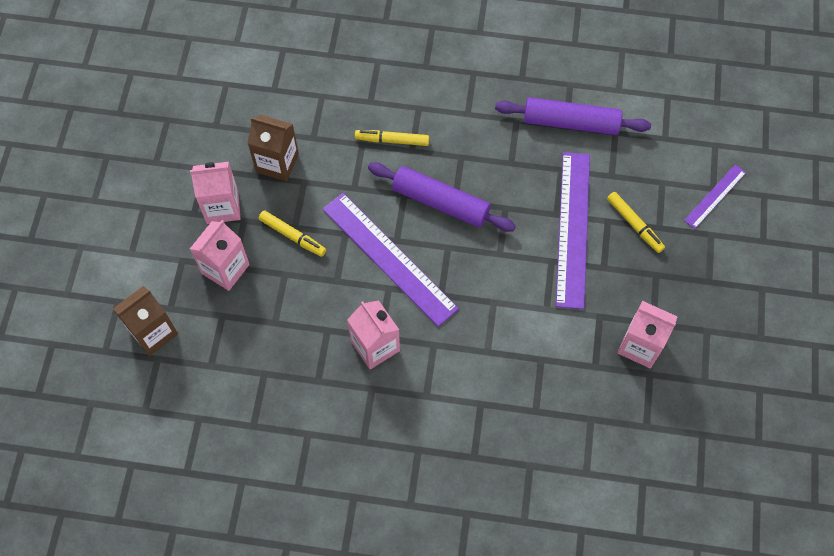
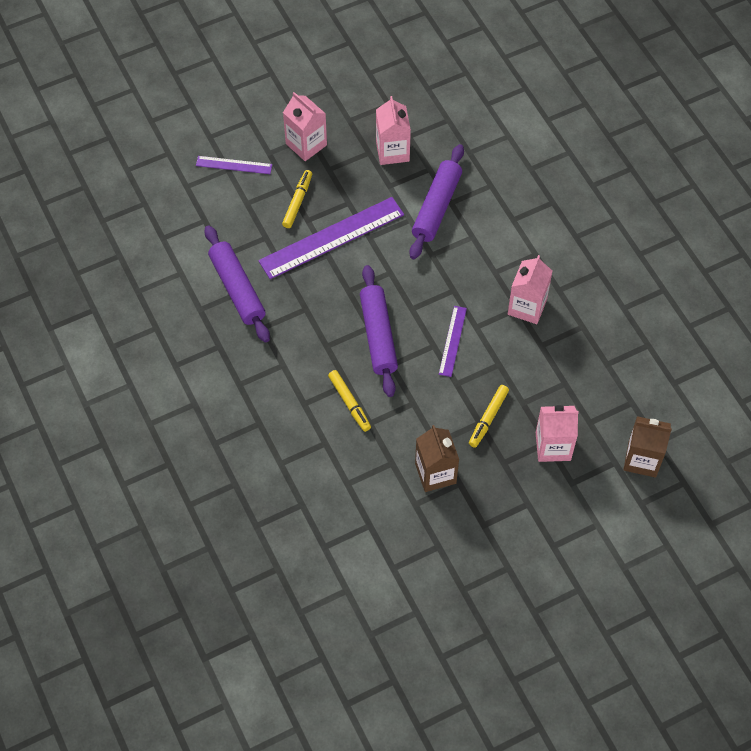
camera: 125 degrees left, 5 degrees down
(222, 207) = (505, 486): pink carton -> pink carton (306, 144)
(292, 236) = (488, 418): yellow marker -> yellow marker turned 150 degrees counterclockwise
(389, 258) = (453, 341): purple ruler -> purple ruler, size x0.51
(544, 342) = (436, 207): none -> purple rolling pin

